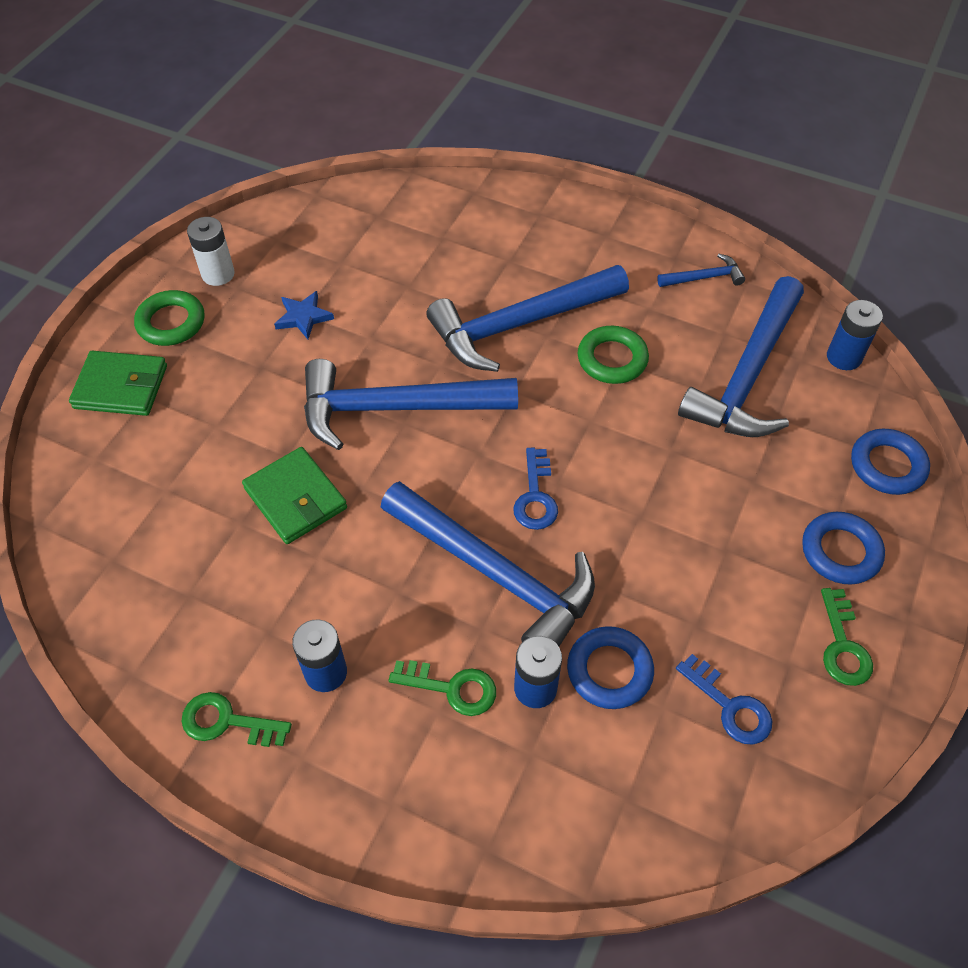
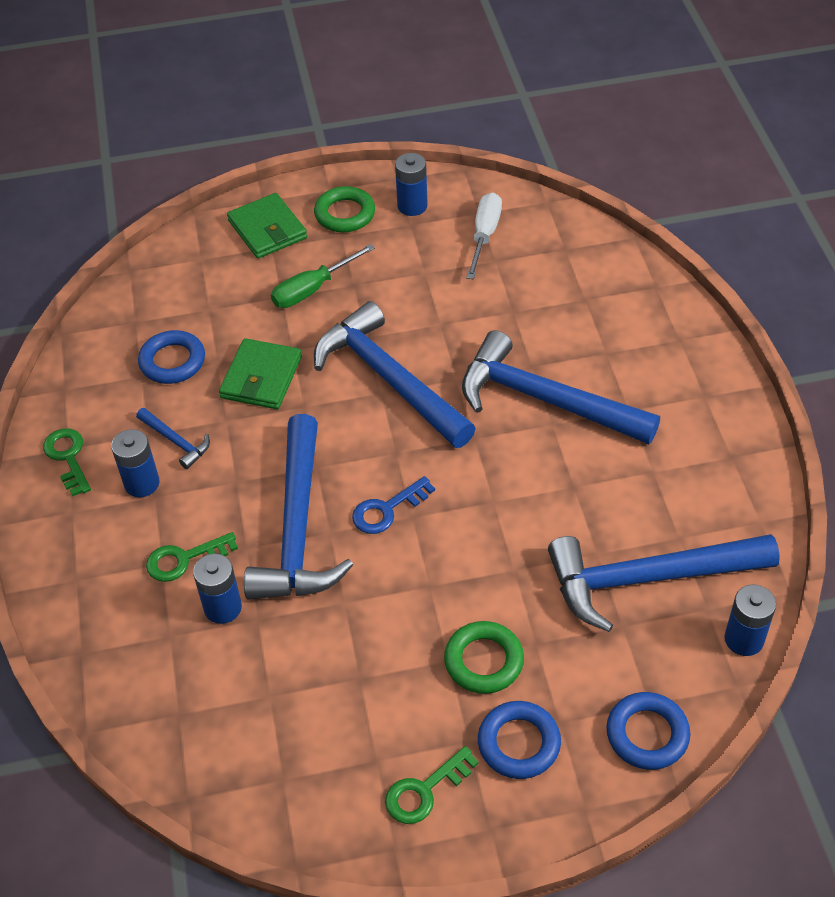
camera: 55 degrees right, 5 degrees down
(218, 274) = (412, 206): white battery -> blue battery
(233, 398) = (313, 289): none -> green screwdriver
(303, 317) = (421, 275): blue star -> none
(307, 252) = (484, 235): none -> white screwdriver
(452, 688) = (184, 559): green key -> green key turned 90 degrees clockwise
(609, 670) = (273, 644): blue ring -> blue ring (172, 361)
(612, 359) = (570, 478): green ring -> green ring (483, 661)
(704, 277) = (729, 488): blue hammer -> blue hammer (176, 441)
(730, 706) = (304, 739): blue key -> none

